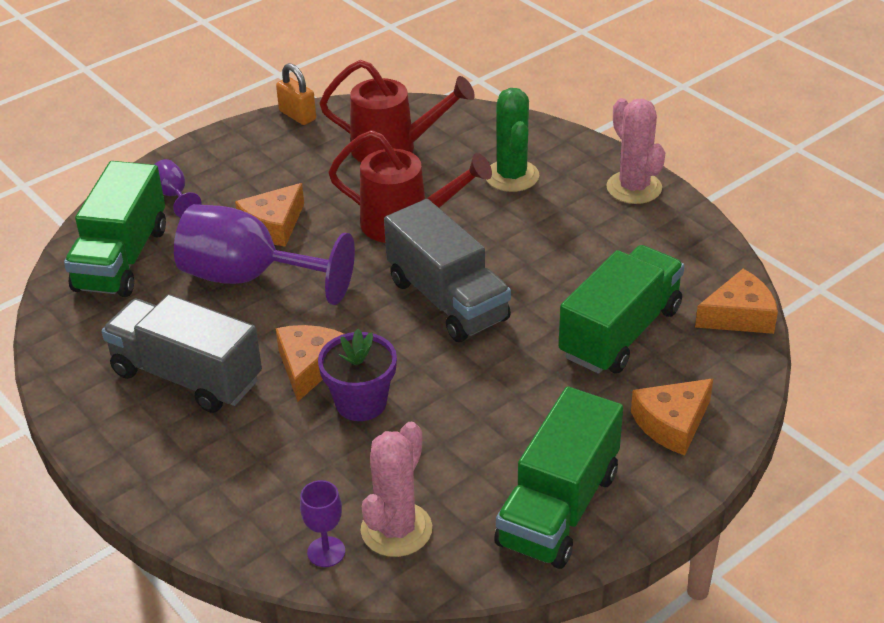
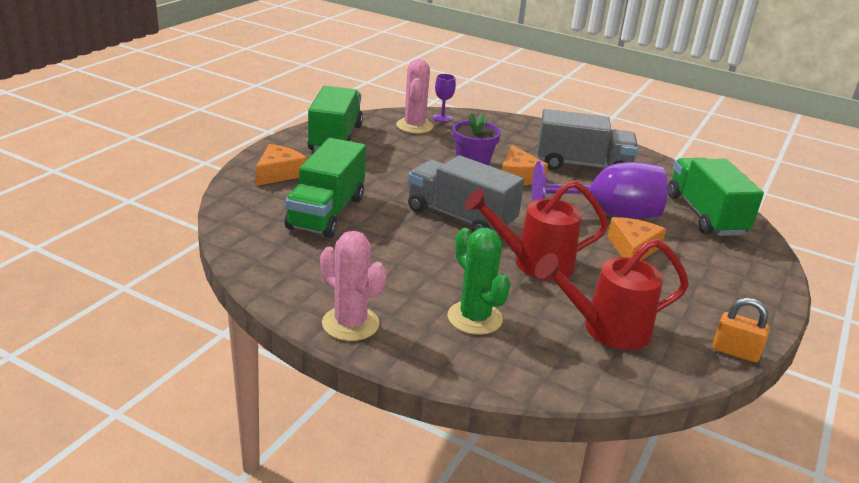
camera: 155 degrees right, 10 degrees down
(174, 195) = (734, 260): purple goblet -> none
(739, 315) = (237, 232): orange cheese -> none

